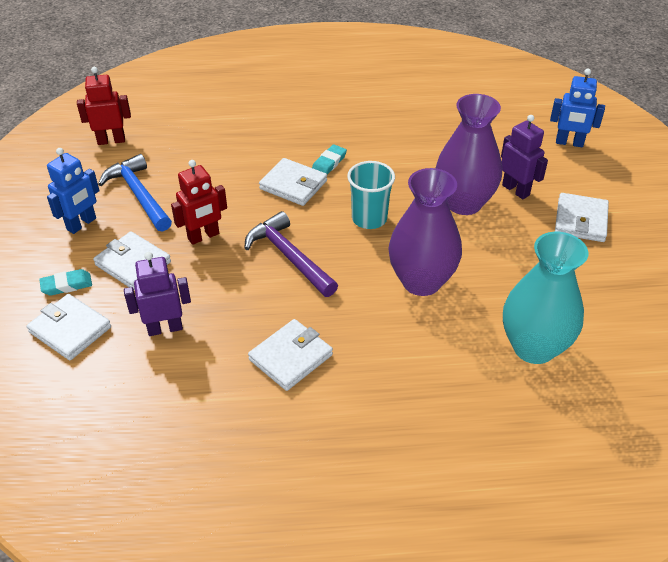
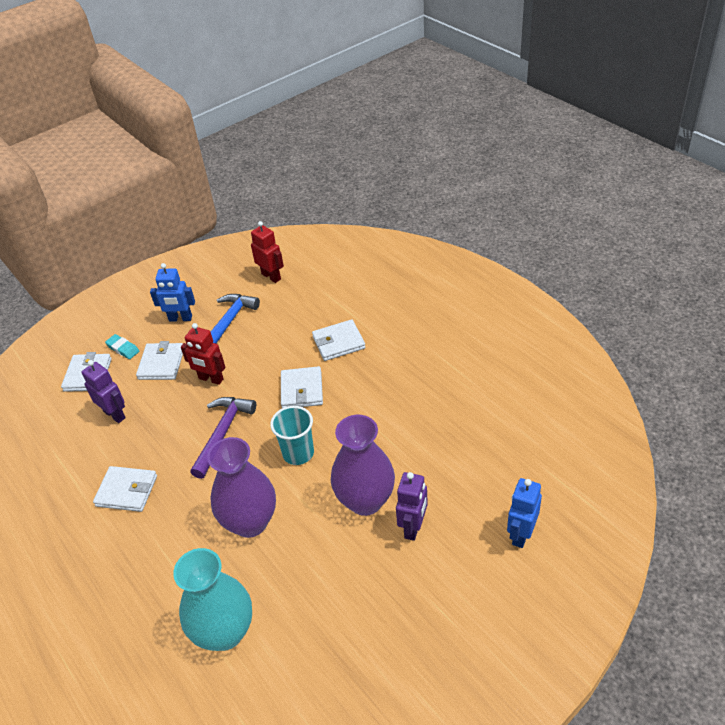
camera: 60 degrees right, 0 degrees up
(329, 163) = (344, 394): turquoise eraser -> none
(569, 143) = (521, 534): blue robot -> blue robot turned 45 degrees clockwise
(580, 220) = (410, 594): white wallet -> white wallet (338, 342)

